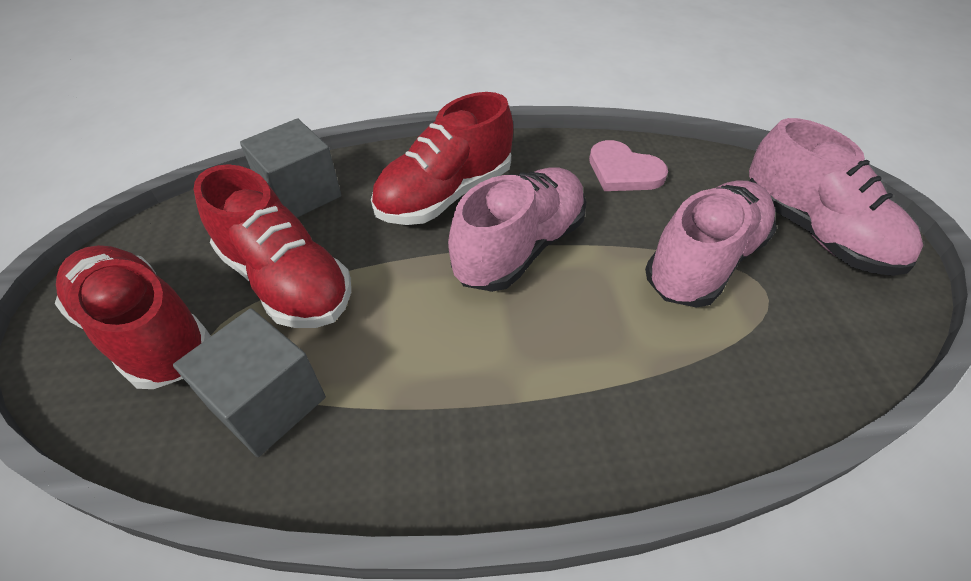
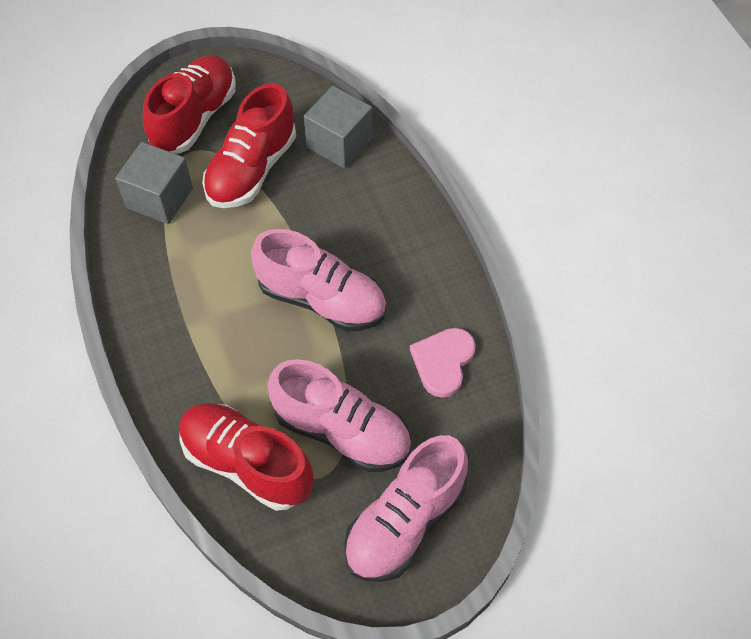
camera: 75 degrees right, 10 degrees up
(445, 195) = (367, 235): red shoe -> red shoe (247, 463)

